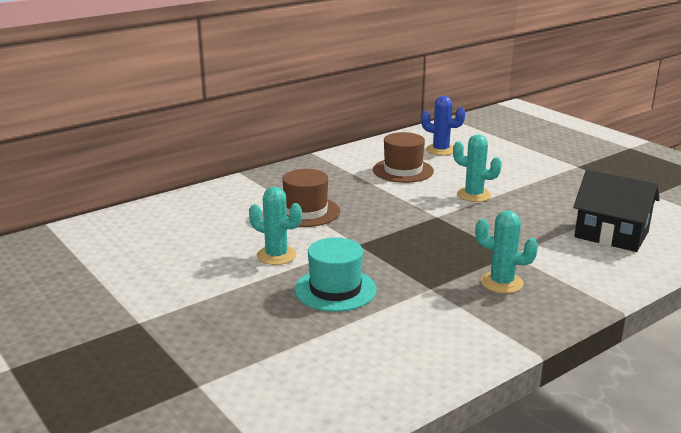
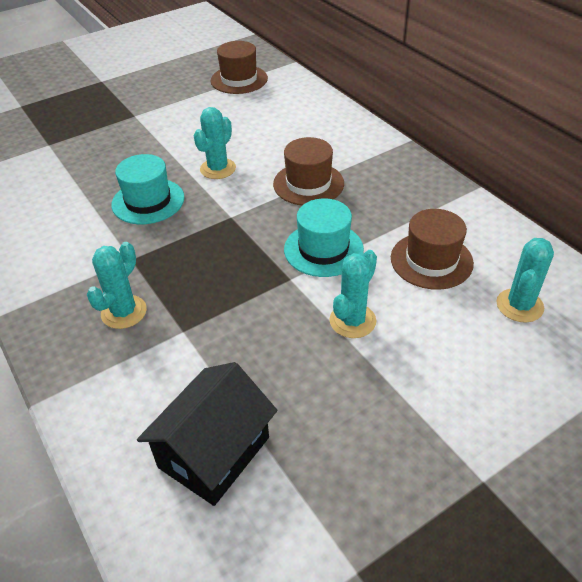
camera: 95 degrees right, 20 degrees up
(74, 255) = (239, 79): none -> brown hat
(398, 205) = (323, 249): none -> turquoise hat
(440, 150) = (519, 305): blue cactus -> turquoise cactus

